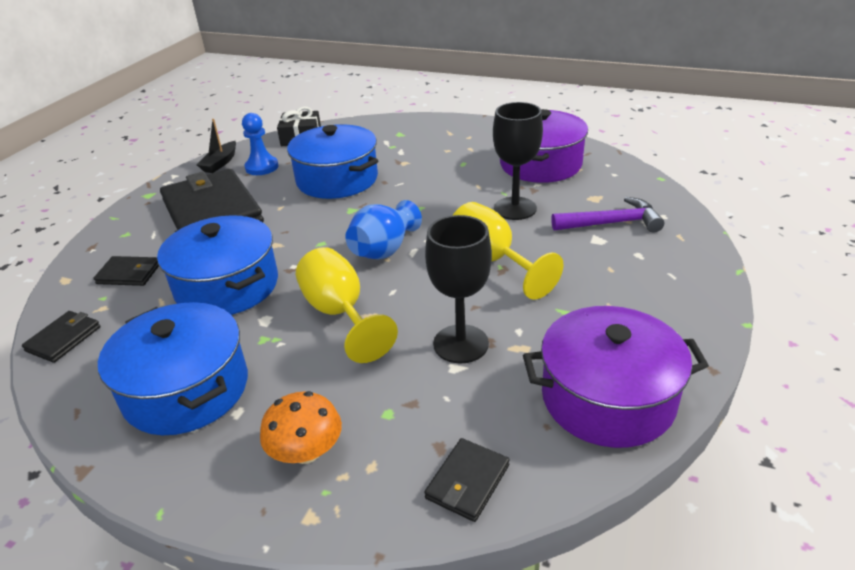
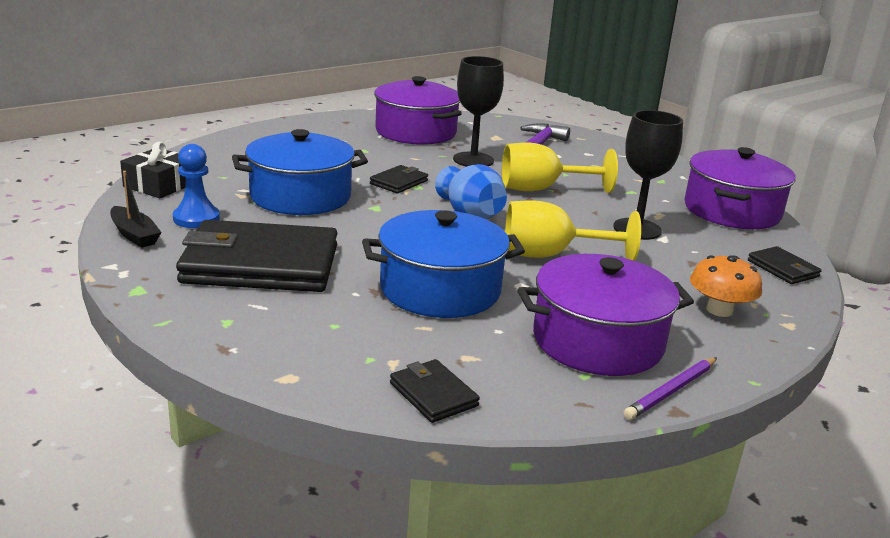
camera: 65 degrees left, 10 degrees down
(116, 458) = (671, 391): none -> purple pencil
(129, 274) = (336, 334): black wallet -> black wallet (399, 182)
(186, 389) = (597, 341): blue pot -> purple pot

